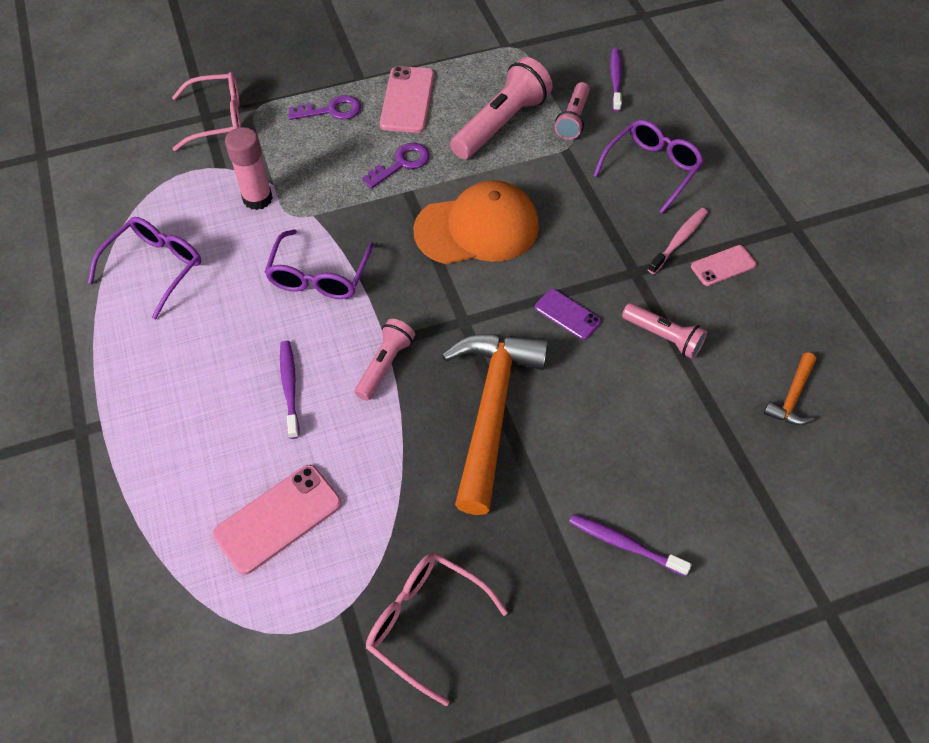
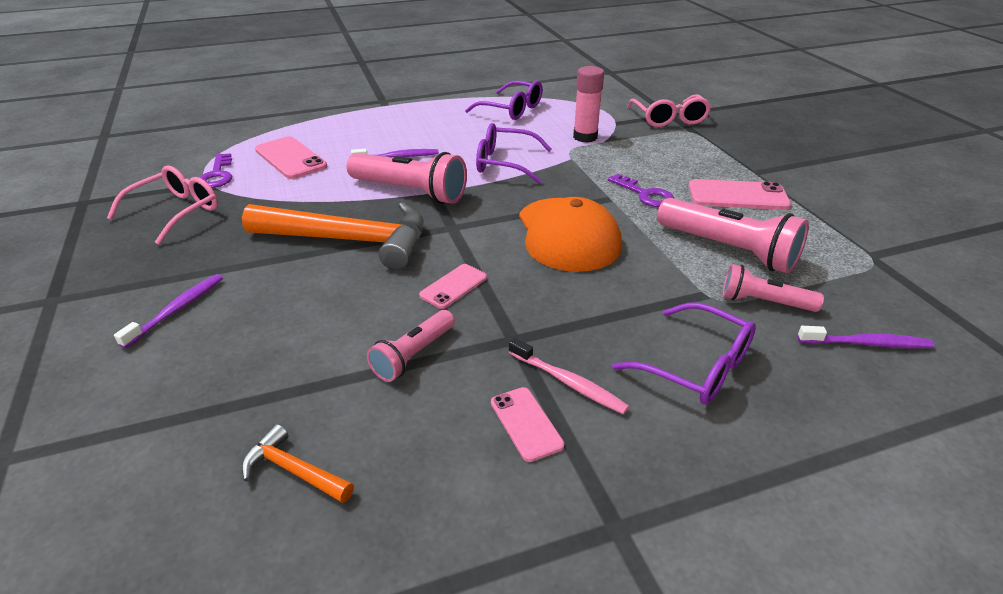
camera: 90 degrees right, 20 degrees down
(331, 110) = (702, 161): purple key -> purple key (217, 175)
(385, 365) = (410, 192): pink flashlight -> pink flashlight, size x1.71
(567, 314) = (453, 286): purple phone -> pink phone

